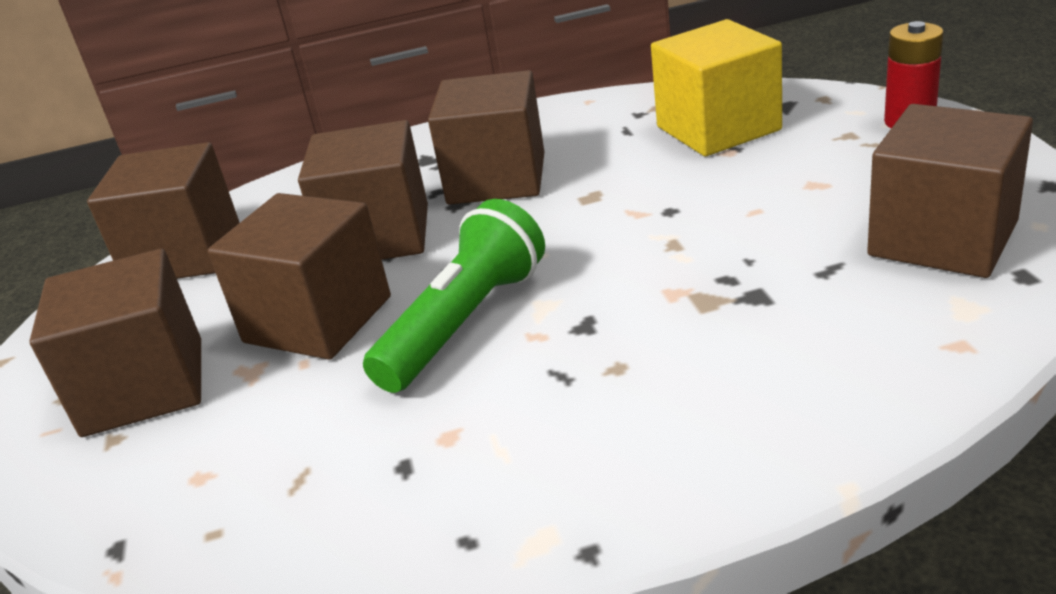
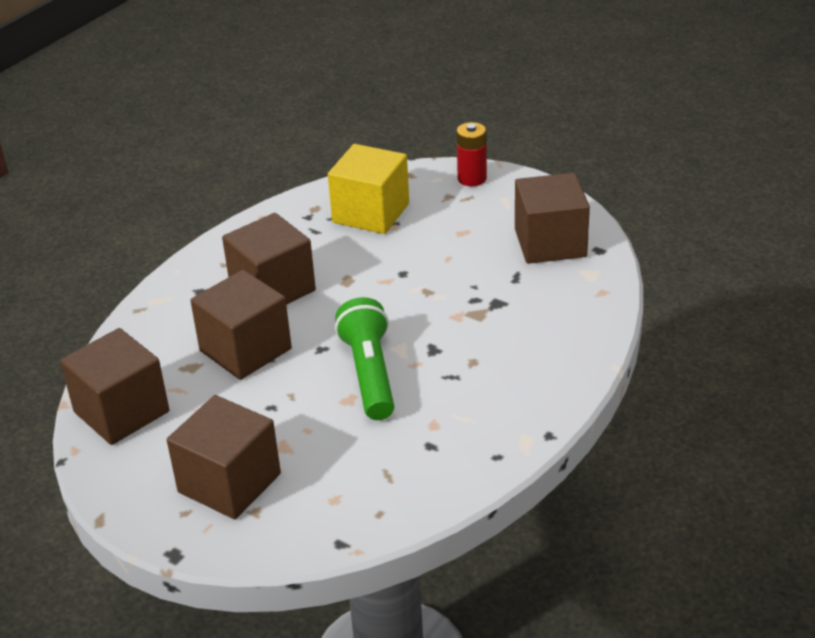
camera: 45 degrees left, 5 degrees up
(318, 319) = (281, 407): brown cube -> none

